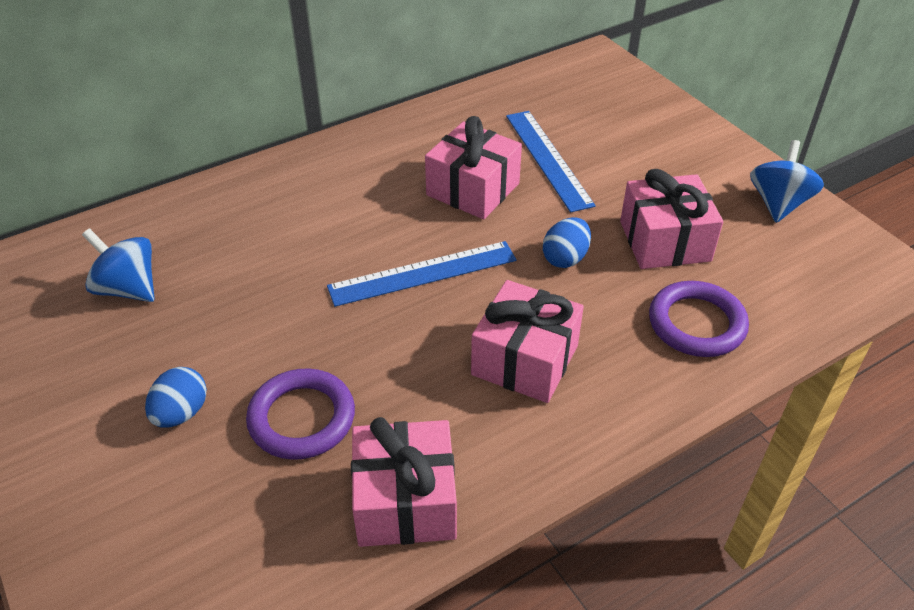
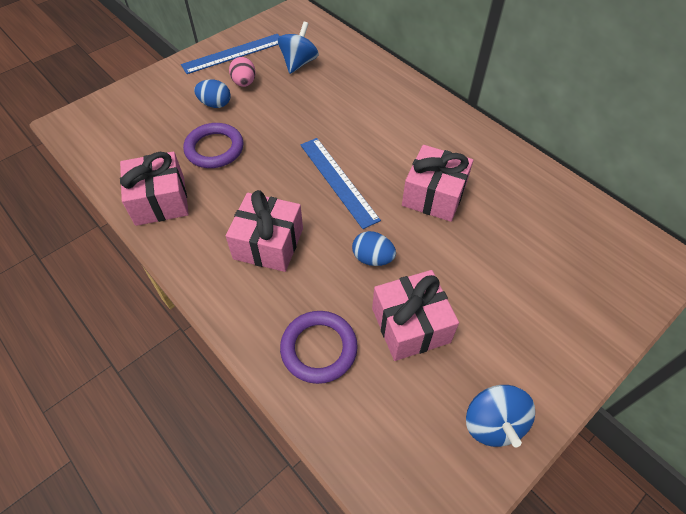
camera: 80 degrees right, 10 degrees up
(142, 367) = (244, 83): none -> pink egg
(548, 159) = (489, 237): blue ruler -> blue ruler (233, 53)
(778, 203) = (493, 423): blue spinning top -> blue spinning top turned 75 degrees clockwise

